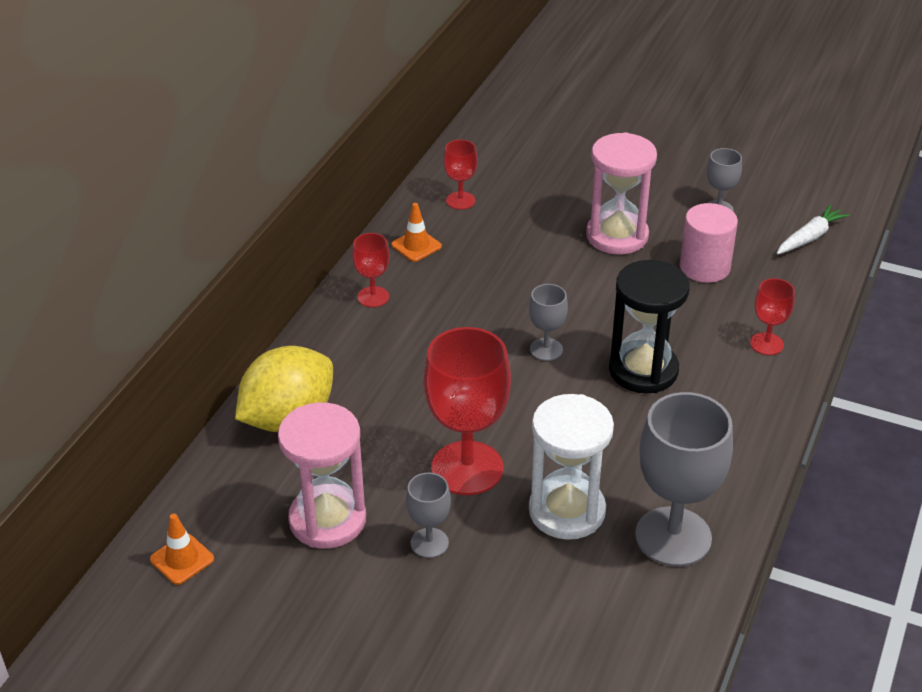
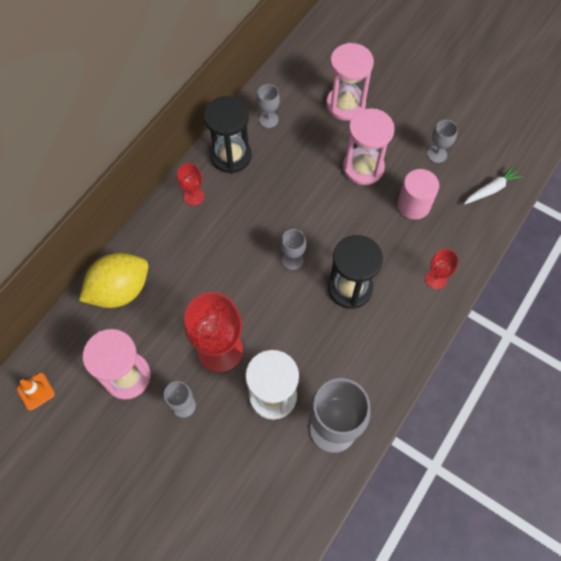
camera: 10 degrees right, 25 degrees up
(416, 246) = (231, 156): orange traffic cone -> black hourglass
(460, 200) = (268, 120): red goblet -> grey goblet
(568, 172) = (345, 105): none -> pink hourglass

